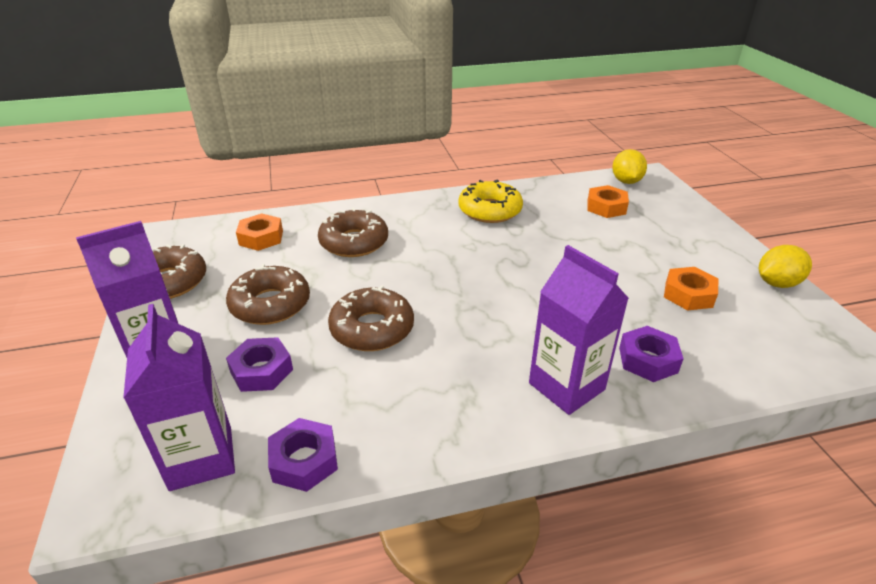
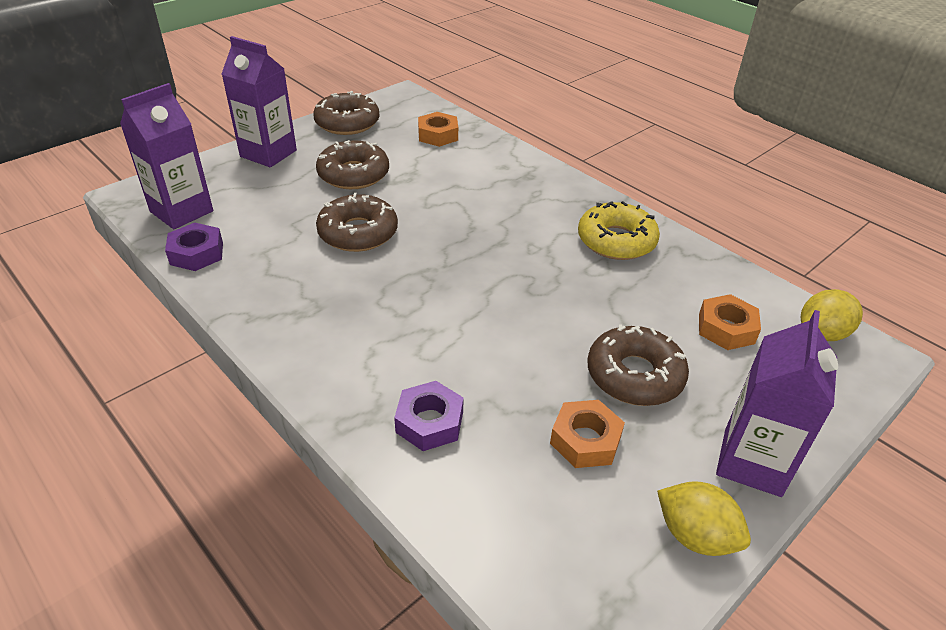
camera: 60 degrees right, 5 degrees up
(261, 371) = (275, 201): purple nut -> none
(354, 242) = (474, 180): brown donut -> brown donut (634, 375)
(566, 386) = (351, 369): purple carton -> purple carton (752, 462)

